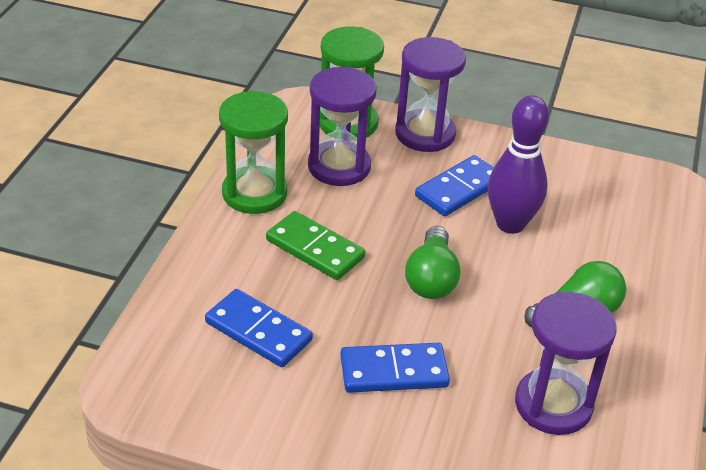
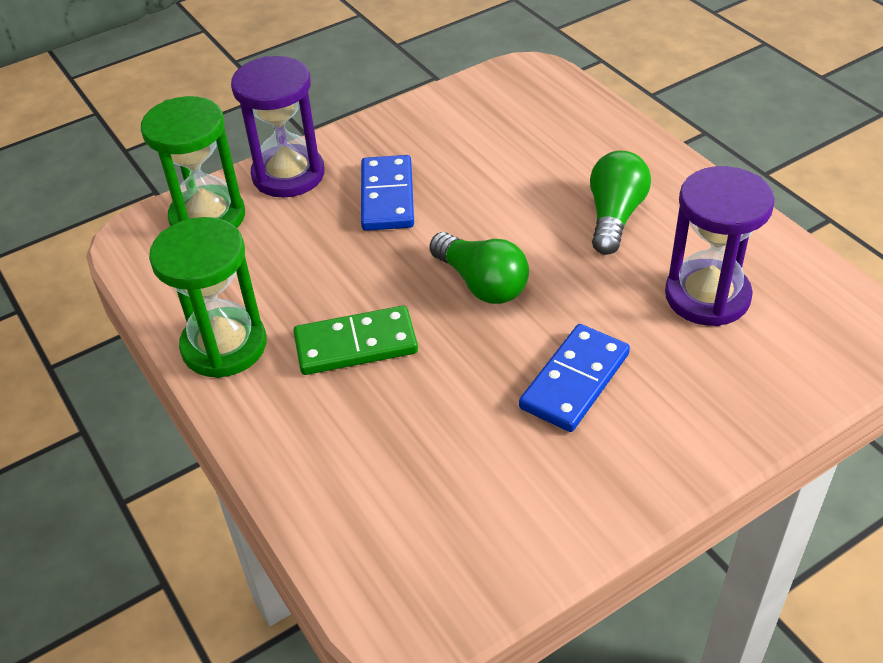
camera: 45 degrees left, 5 degrees up
(258, 331) = (425, 456): blue domino -> none
(339, 167) = (261, 260): purple hourglass -> none
(510, 224) = (467, 191): purple bowling pin -> none

